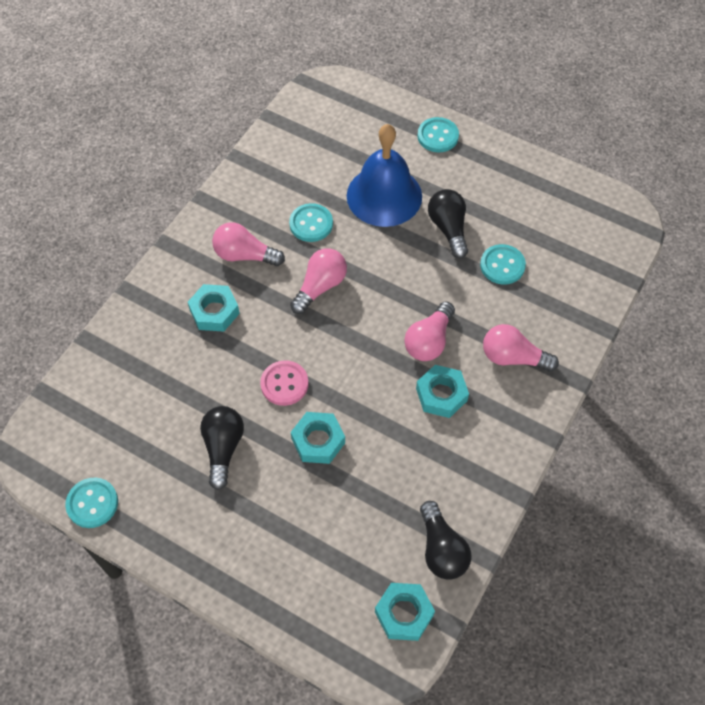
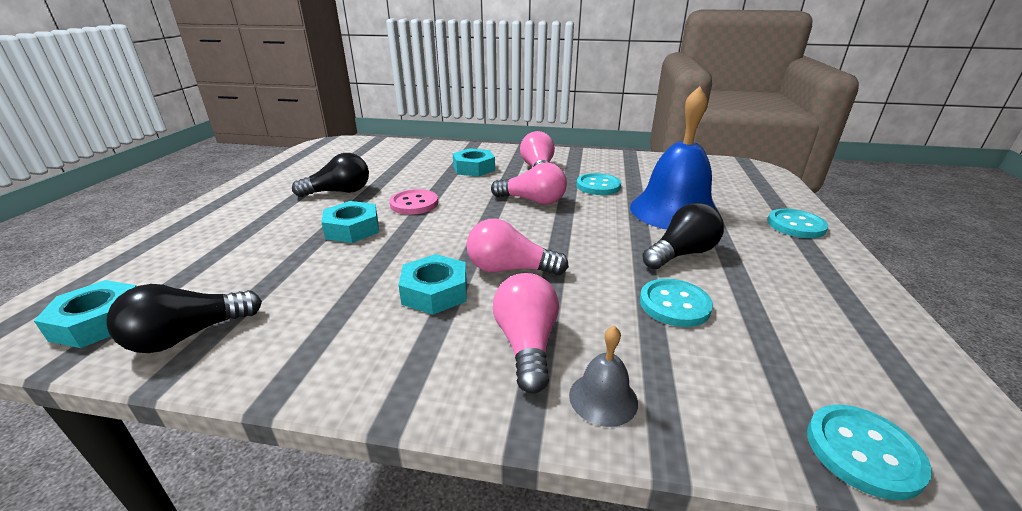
camera: 70 degrees right, 30 degrees down
(92, 503) = (287, 162): turquoise button -> turquoise button (863, 452)
(564, 337) = (603, 398): none -> grey bell

